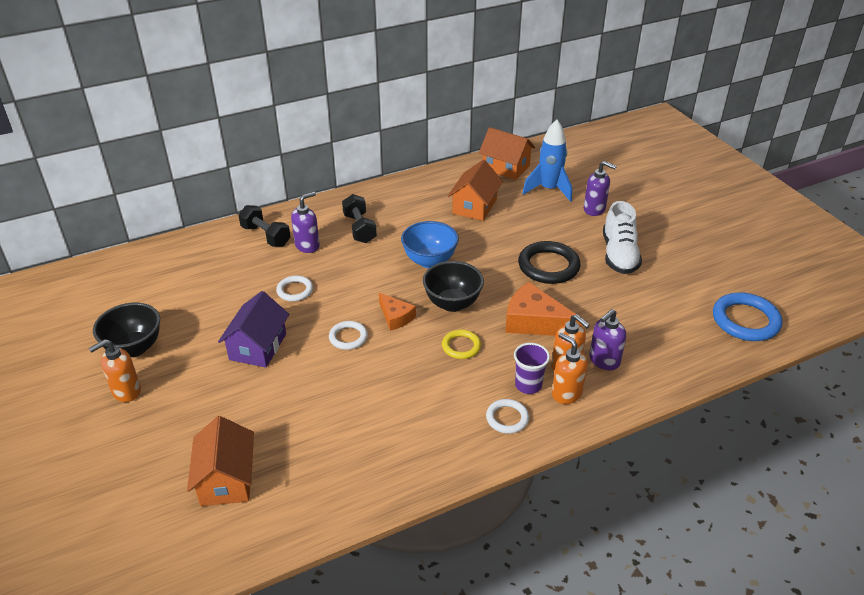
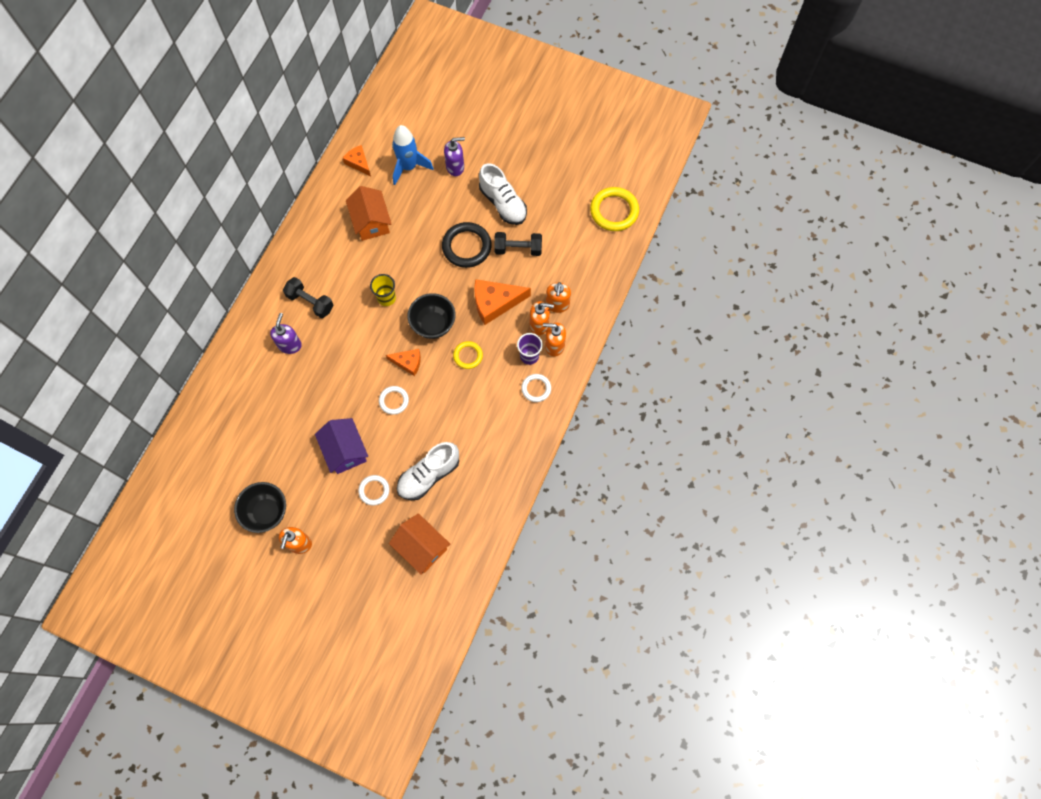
camera: 40 degrees left, 30 degrees up
(266, 236) = (250, 358): black dumbbell -> black dumbbell (518, 249)
(295, 290) = (322, 390): white ring -> white ring (374, 490)
(309, 419) = (429, 475): none -> white shoe
(429, 261) = (386, 298): blue bowl -> yellow cup
(505, 167) = (358, 163): orange house -> orange cheese
(604, 361) = (557, 305): purple soap dispenser -> orange soap dispenser
(745, 320) = (614, 211): blue ring -> yellow ring

